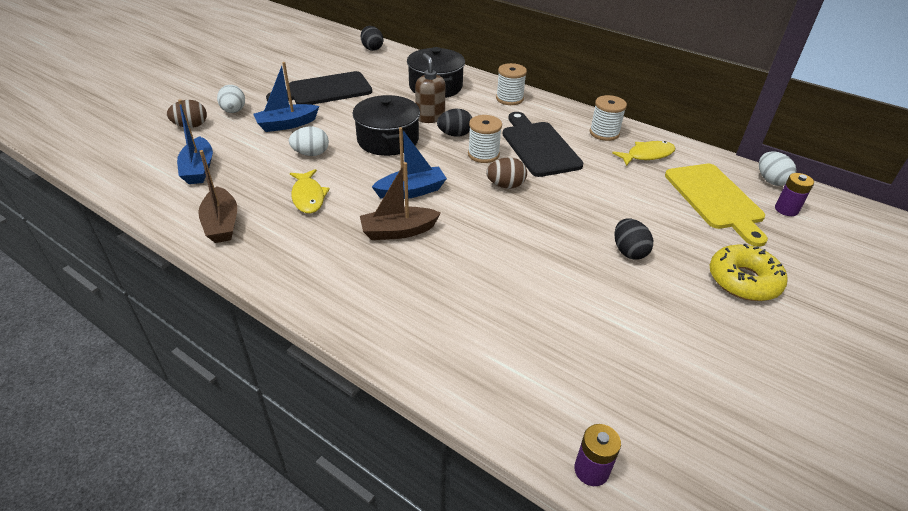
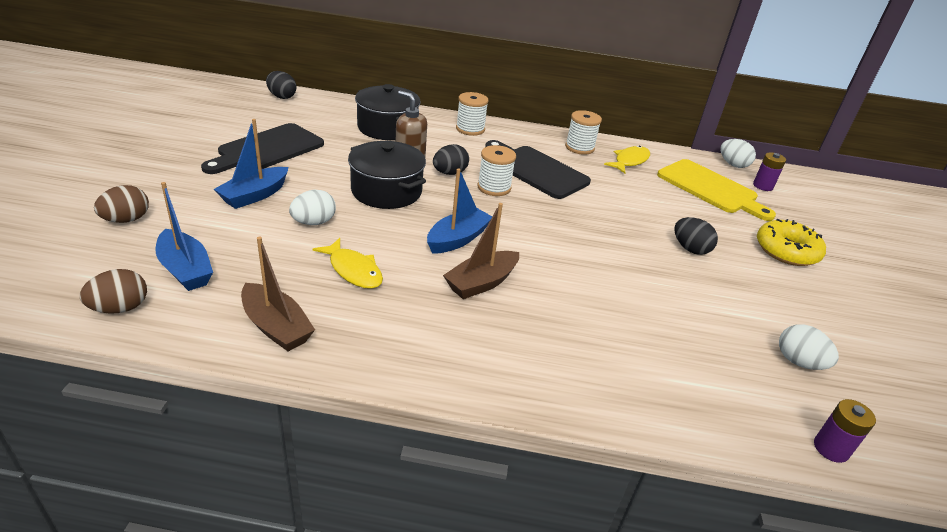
camera: 30 degrees left, 5 degrees down
(234, 111) = (171, 192): white egg -> white egg (799, 362)
(505, 185) = (540, 213): brown egg -> brown egg (120, 308)

